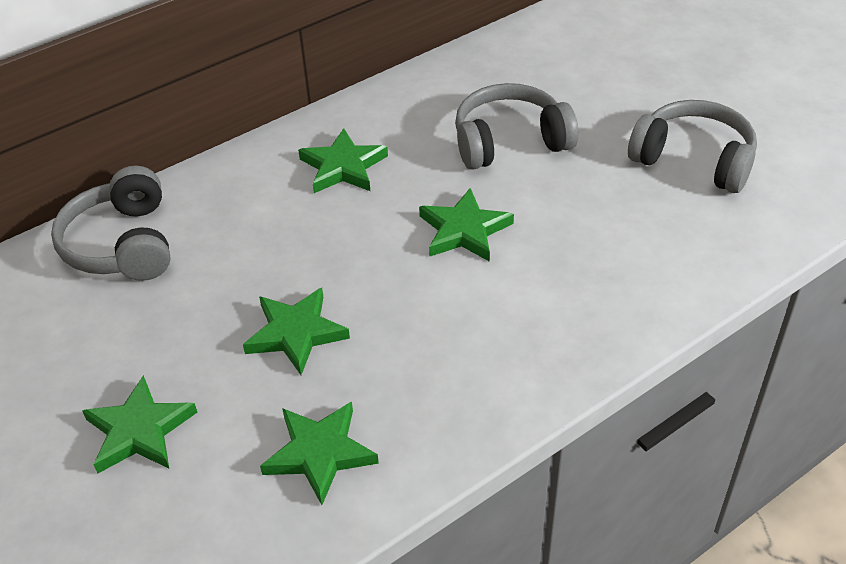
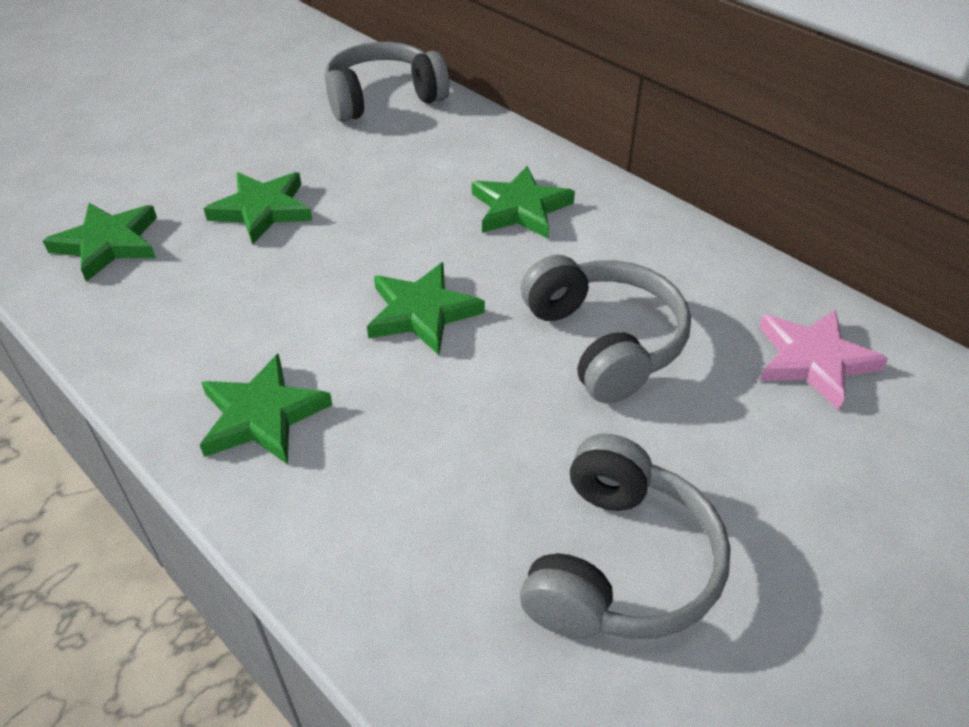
camera: 80 degrees right, 0 degrees up
(139, 430) = (159, 145): green star -> green star (262, 415)
(538, 60) = (813, 360): none -> pink star

